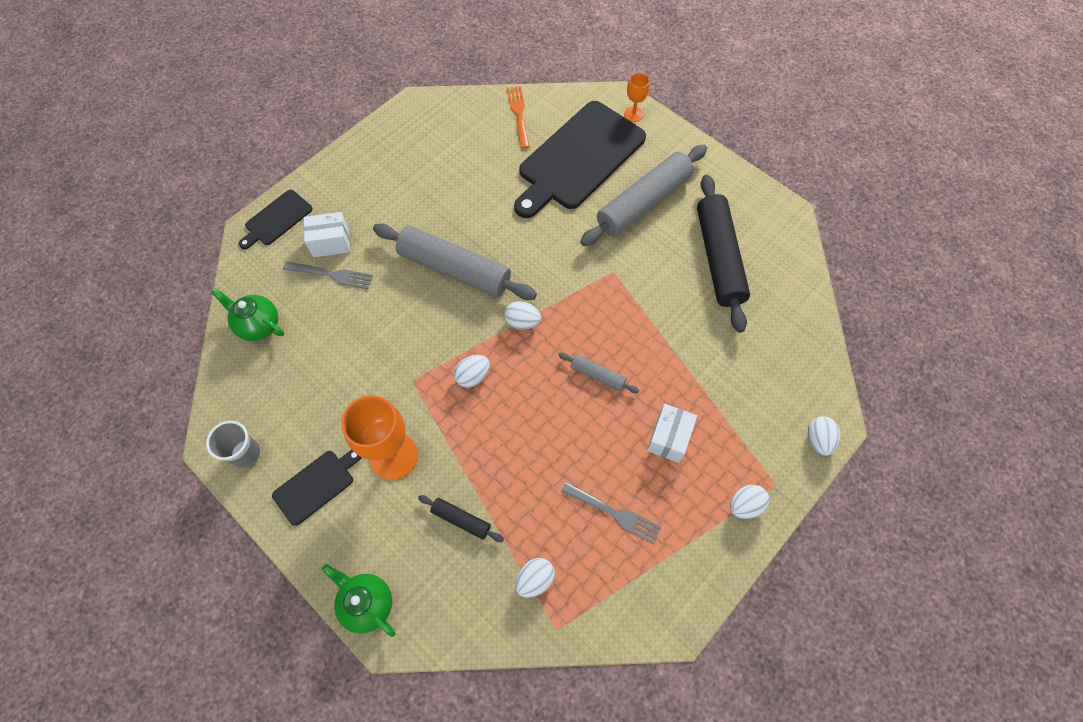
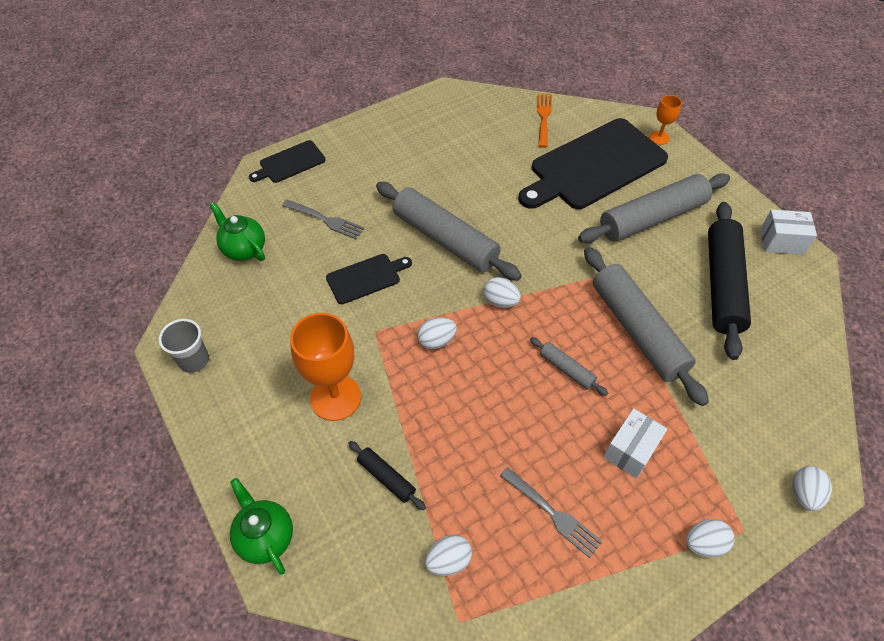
camera: 15 degrees right, 10 degrees down
(316, 485) = (251, 407): black cutting board -> black cutting board (366, 278)
(331, 242) = (333, 192): white box -> white box (781, 241)
(652, 321) = (637, 330): none -> grey rolling pin

